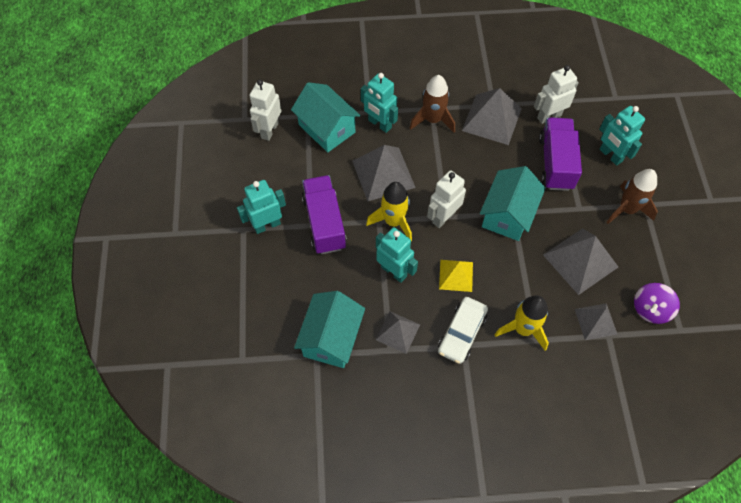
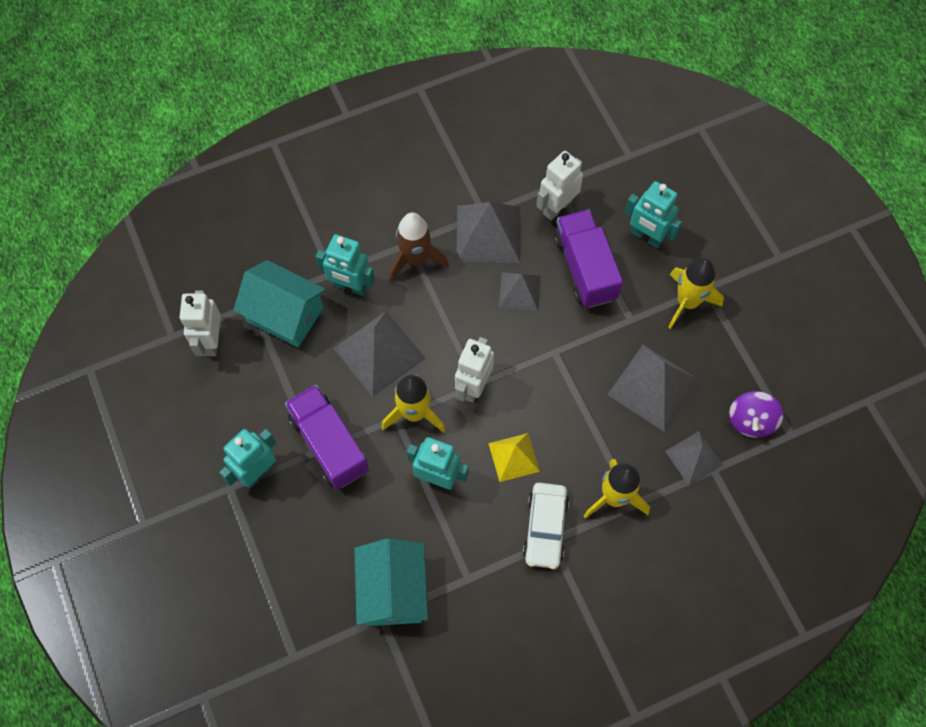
camera: 20 degrees left, 5 degrees up
(397, 332) = (469, 554): grey pyramid -> grey pyramid (519, 291)
(508, 215) = (549, 356): turquoise house -> none
(627, 209) = (687, 302): brown rocket -> yellow rocket

